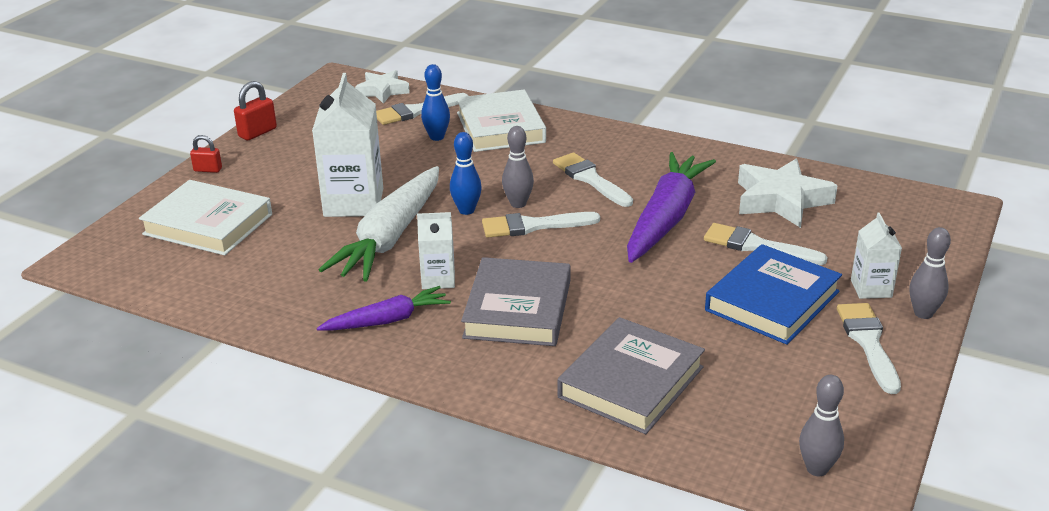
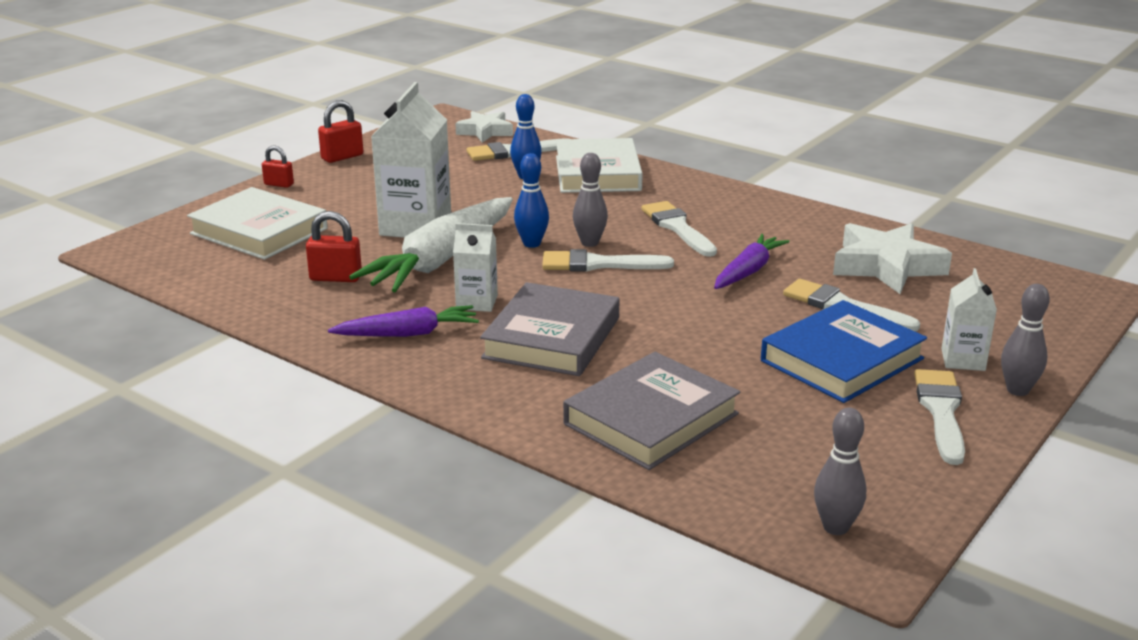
camera: 10 degrees right, 5 degrees down
(299, 268) = (335, 278): none -> red padlock
(666, 219) = (748, 271): purple carrot -> purple carrot, size x0.57

